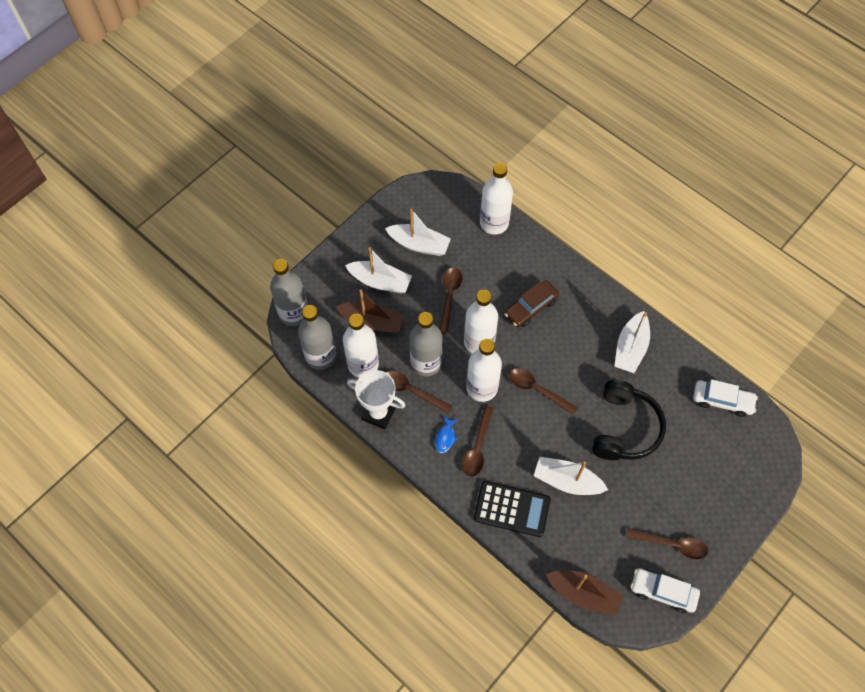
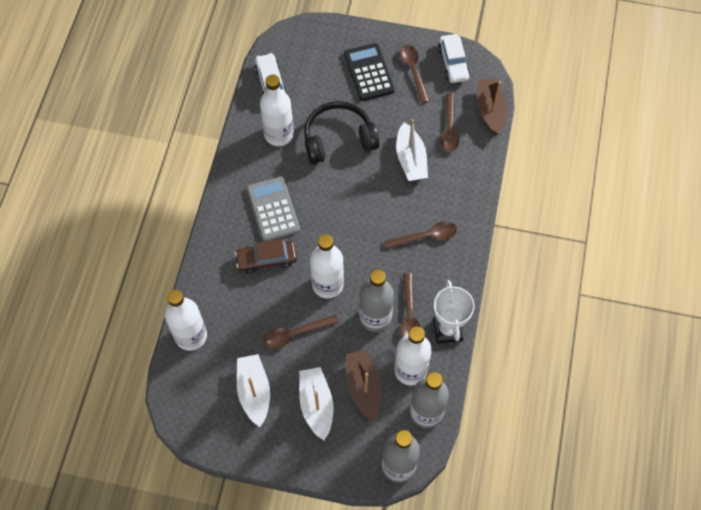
camera: 120 degrees left, 0 degrees up
(445, 437) = (433, 265): blue fish -> none
(482, 388) = (370, 260): white bottle -> white bottle (279, 134)
(512, 509) = (460, 187): black calculator -> black calculator (369, 72)
(531, 307) = (267, 259): brown car -> brown car turned 150 degrees clockwise
(537, 390) = (345, 216): brown spoon -> brown spoon (449, 128)
(578, 336) = (273, 209): none -> grey calculator
(630, 348) = (261, 165): white boat -> none

